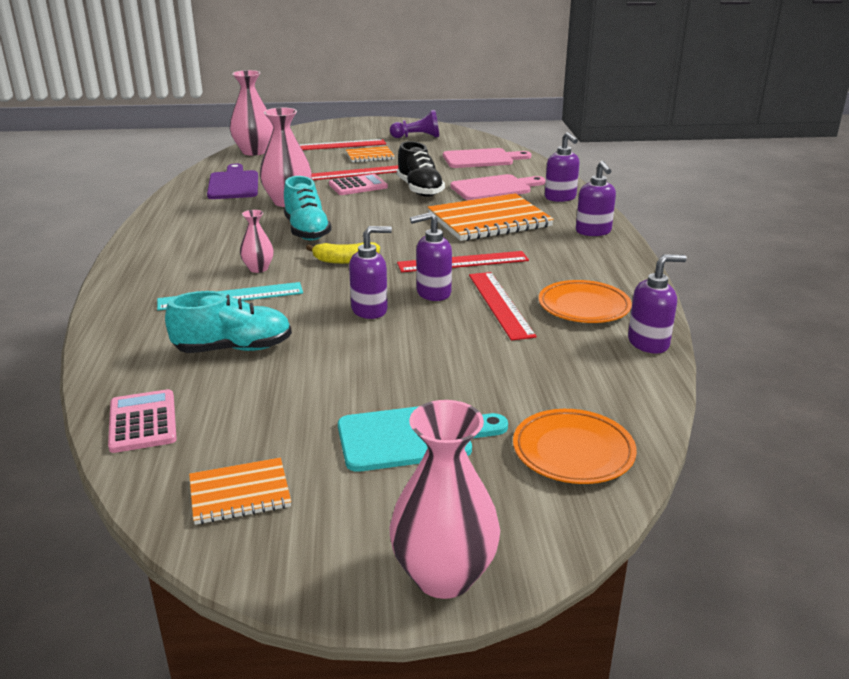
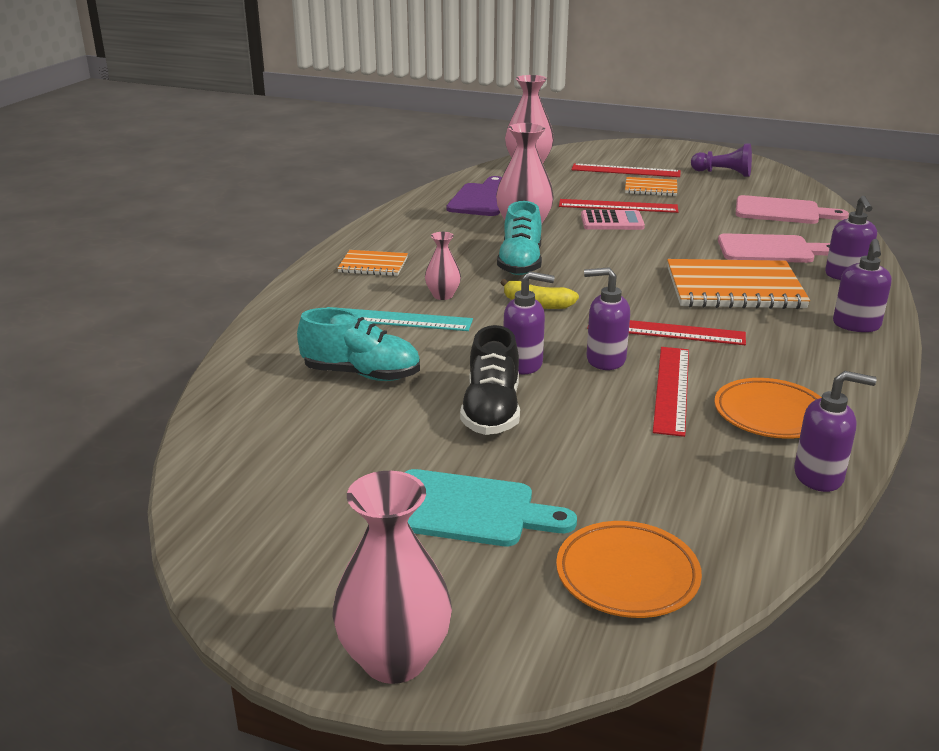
camera: 25 degrees right, 0 degrees up
(143, 422) = (234, 426): pink calculator -> none
(240, 493) = (269, 518): orange notebook -> orange notebook (373, 265)
(419, 189) = (679, 237): black shoe -> black shoe (491, 411)

